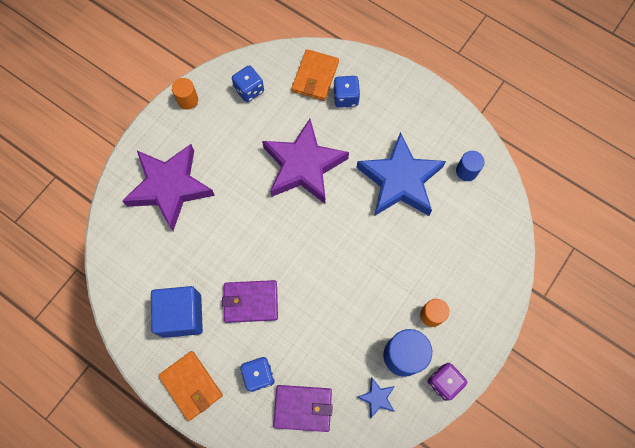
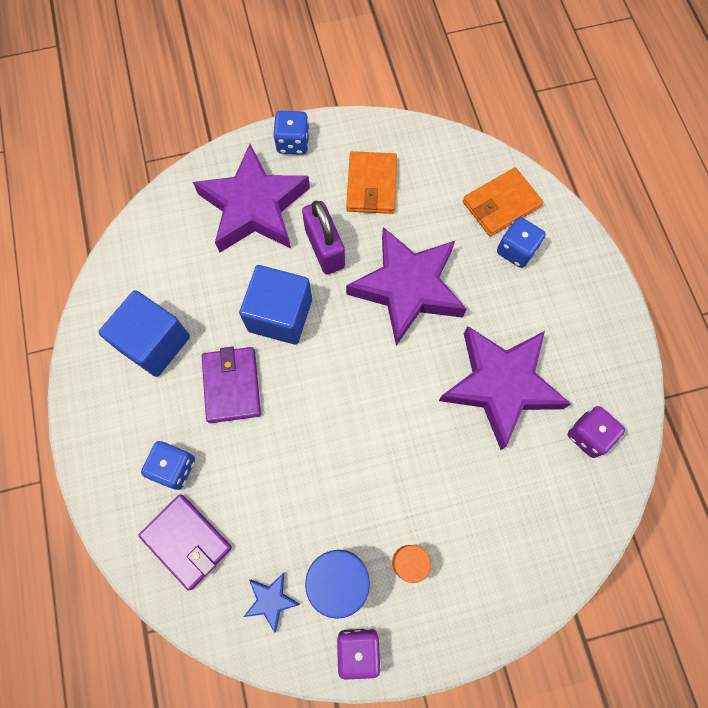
camera: 40 degrees right, 0 degrees up
(187, 100) = (347, 133): orange cylinder -> none
(191, 385) = (102, 421): orange wallet -> orange wallet (371, 185)
(235, 179) = (325, 248): none -> purple padlock
(243, 239) = (280, 315): none -> blue cube
(249, 90) = (418, 168): blue dice -> blue dice (293, 143)
(251, 302) = (232, 386): purple wallet -> purple wallet turned 45 degrees clockwise
(400, 180) = (500, 385): blue star -> purple star
(466, 171) = (588, 435): blue cylinder -> purple dice

